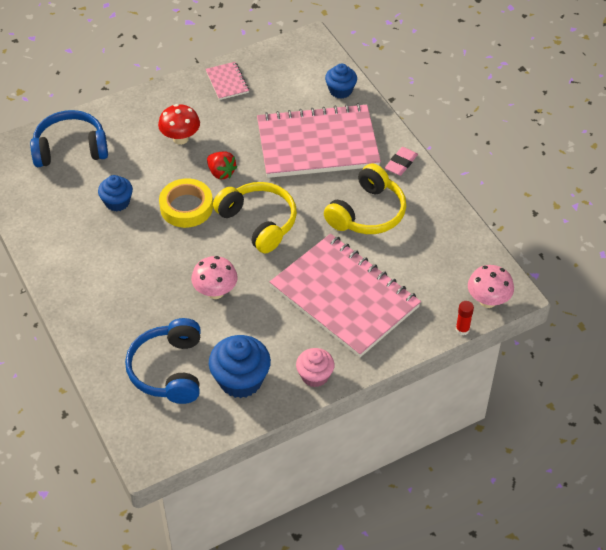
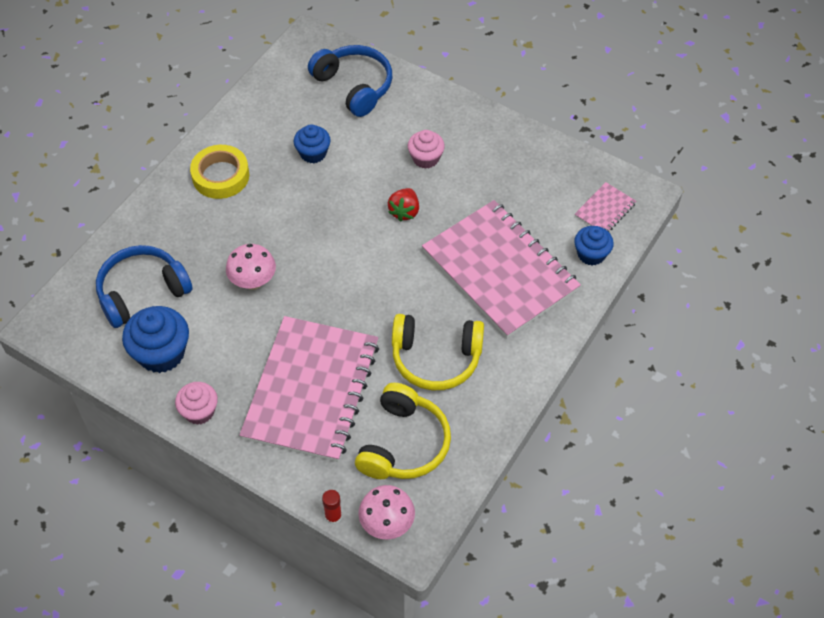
camera: 60 degrees right, 5 degrees up
(180, 138) = (425, 158): red mushroom -> pink cupcake
(186, 207) = (342, 207): yellow tape -> yellow tape (220, 176)
(227, 82) = (528, 156): pink notebook -> pink notebook (605, 210)
(258, 222) = (361, 273): yellow headphones -> yellow headphones (403, 444)
(401, 163) = (526, 356): pink eraser -> none

